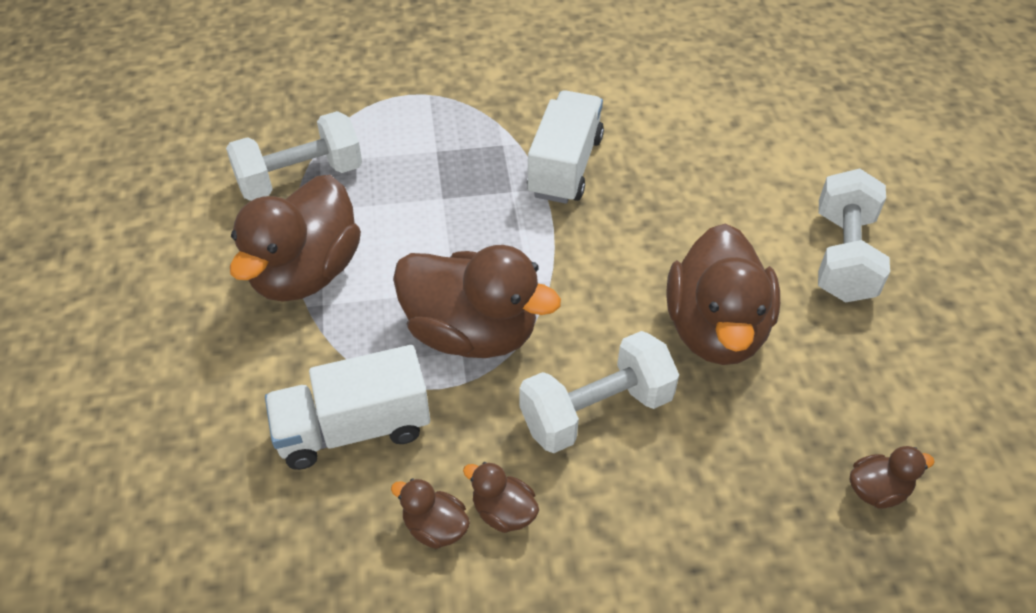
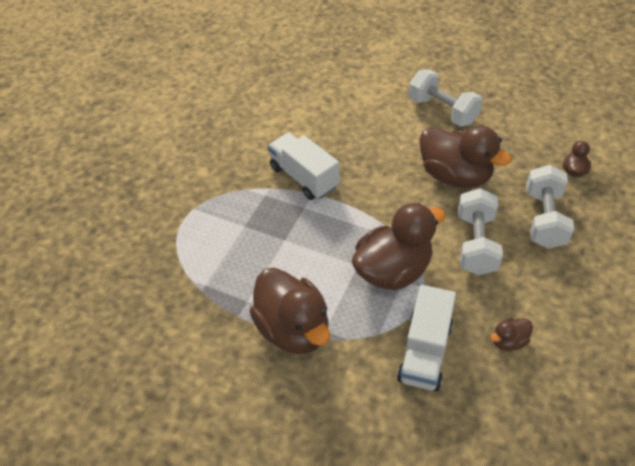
camera: 55 degrees left, 0 degrees up
(300, 178) = (211, 301): white dumbbell -> white dumbbell (544, 219)
(503, 512) = (514, 308): brown duck -> none

